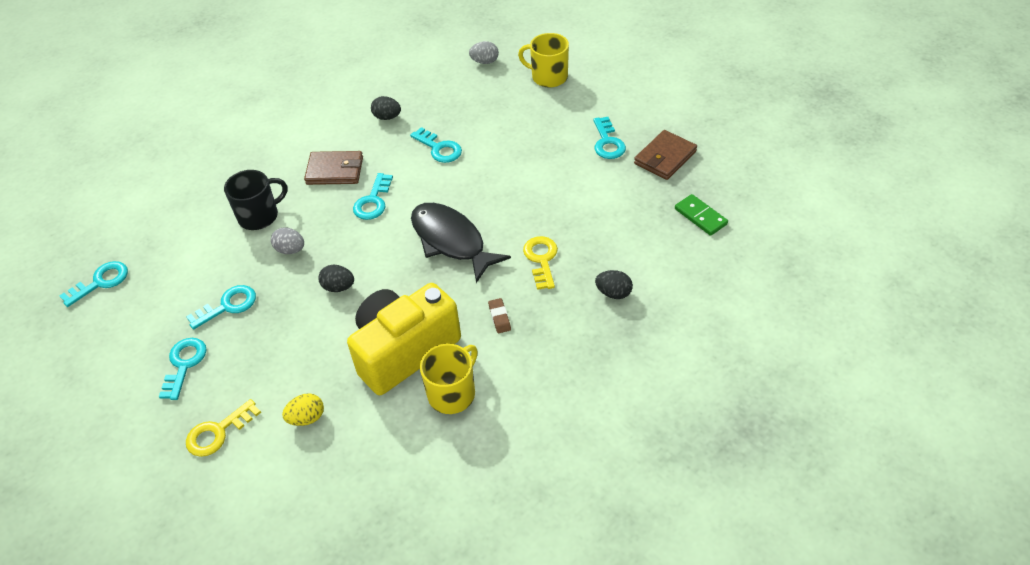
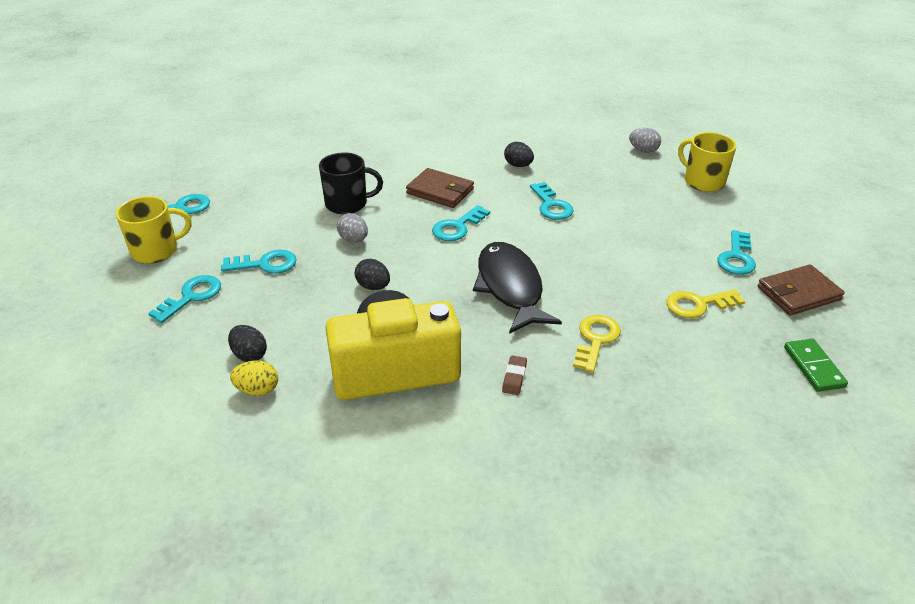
camera: 25 degrees right, 10 degrees down
(218, 432) = (172, 367): yellow key -> yellow key (698, 305)
(452, 393) = (415, 431): yellow mug -> yellow mug (156, 251)
(613, 293) = (660, 405): black egg -> black egg (249, 355)

